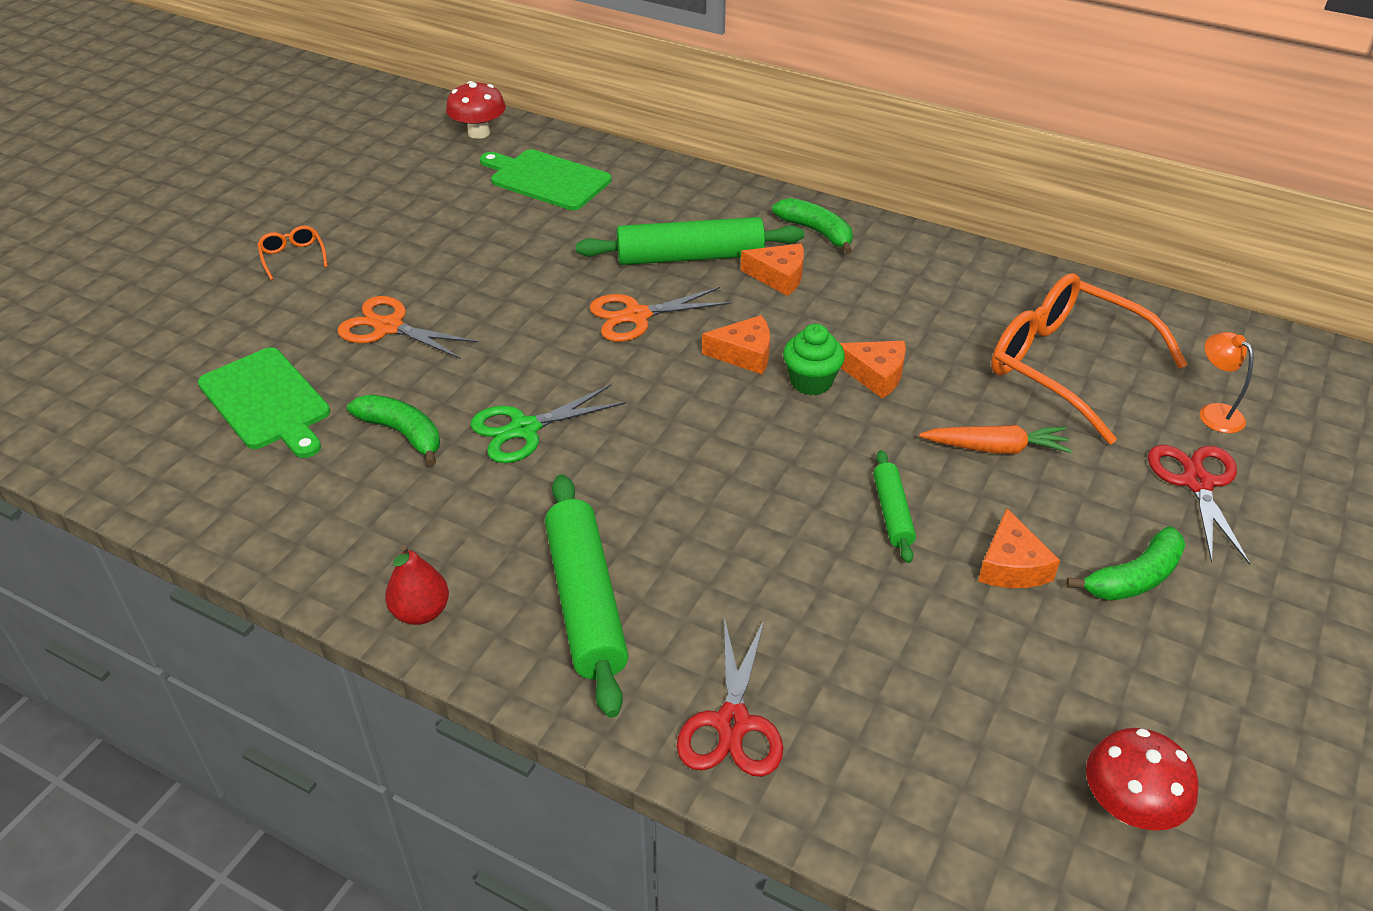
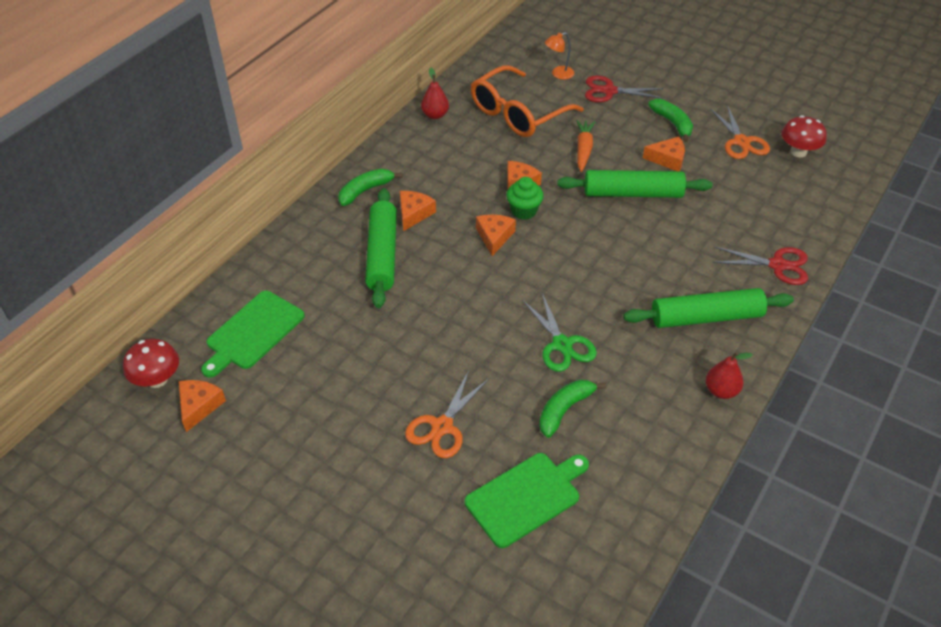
camera: 85 degrees left, 5 degrees up
(293, 257) = (330, 504): orange glasses -> none
(440, 161) = (199, 406): none -> orange cheese
(636, 316) = (447, 285): orange scissors -> orange scissors (741, 142)
(892, 513) = (633, 193): green rolling pin -> green rolling pin, size x1.90
(1018, 279) = (435, 115): none -> red pear

